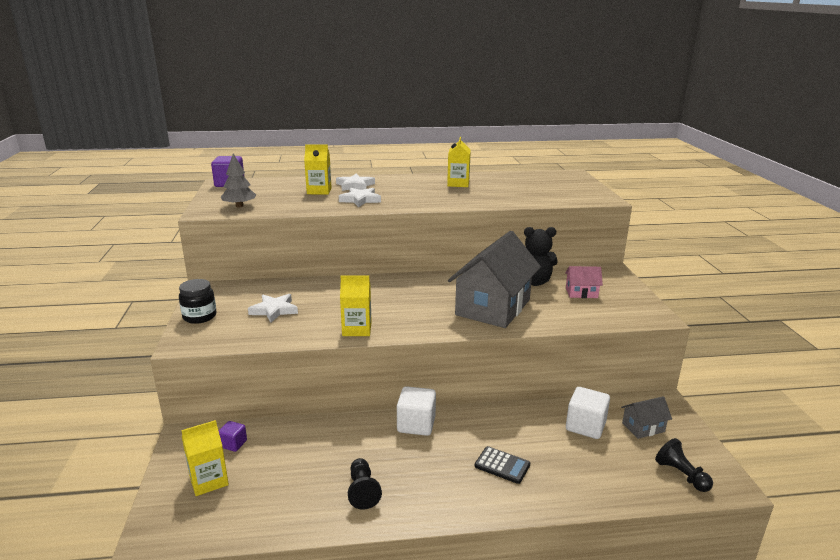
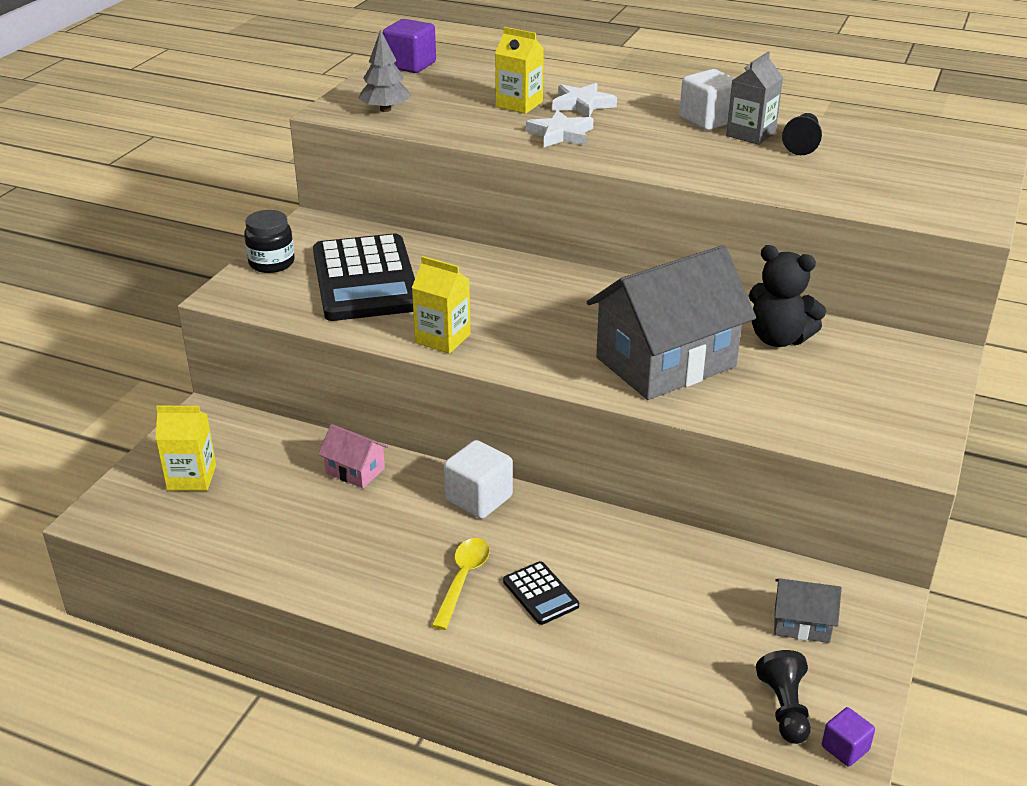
camera: 30 degrees right, 10 degrees up
(233, 444) = (247, 444): purple cube -> purple cube (845, 748)
(274, 310) = (365, 279): white star -> black calculator
(362, 491) = (343, 556): black pawn -> black pawn (802, 144)
(450, 475) = (463, 579): none -> yellow spoon
(458, 184) = (750, 134): yellow carton -> grey carton
(581, 293) = (837, 380): pink house -> pink house (355, 471)
(585, 426) = (713, 588): white cube -> white cube (708, 120)

